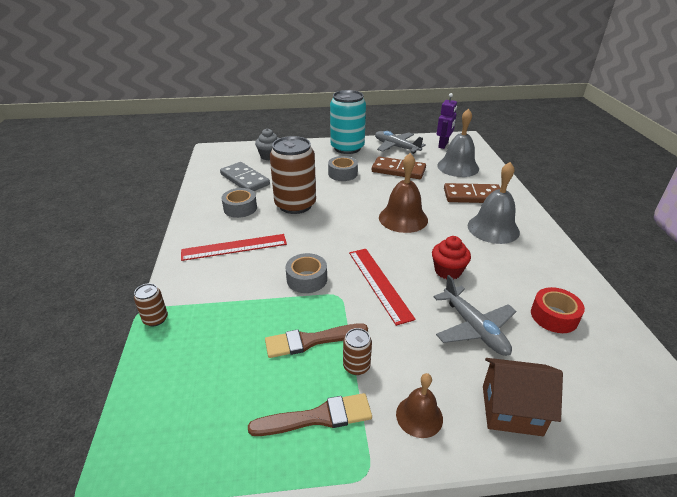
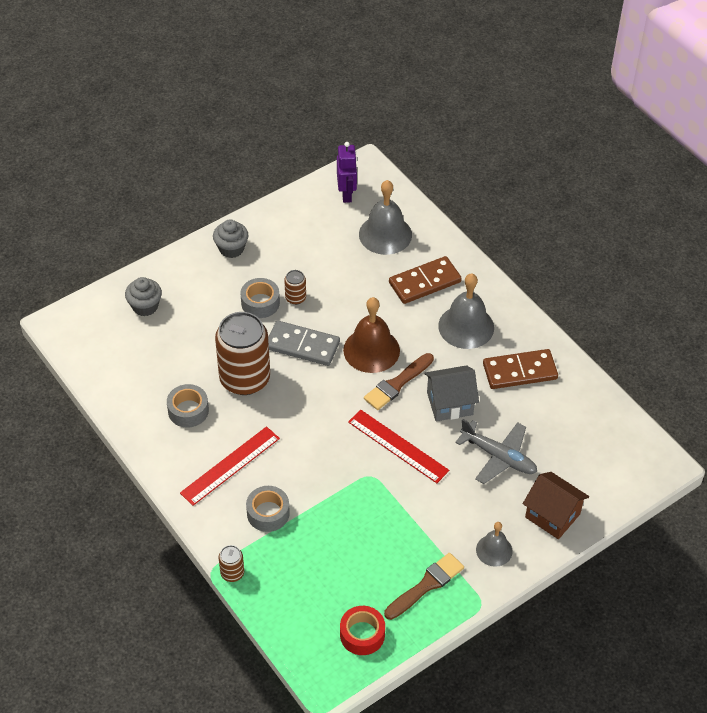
camera: 30 degrees left, 15 degrees up
(245, 179) = (152, 362): grey domino -> grey domino (302, 345)
(307, 279) = (330, 471): grey tape -> grey tape (268, 513)
(311, 340) = (379, 529): brown brush -> brown brush (397, 384)
(347, 148) = (231, 249): turquoise can -> grey cupcake
(356, 366) = (428, 534): brown can -> brown can (295, 298)
(396, 147) = (291, 222): grey plane -> none
(398, 170) = (321, 269): brown domino -> brown domino (520, 371)
(419, 416) = (494, 550): brown bell -> grey bell
(448, 271) = (449, 403): red cupcake -> grey house
(511, 410) = (552, 515): brown house -> brown house turned 60 degrees clockwise
(554, 316) = (555, 415): red tape -> red tape (362, 634)

